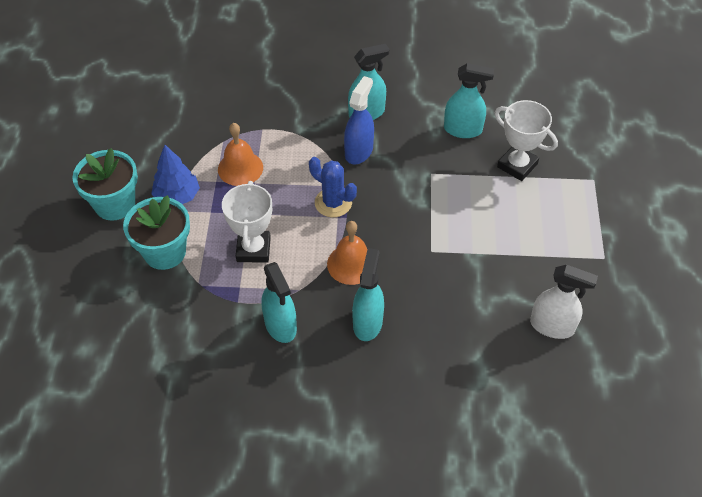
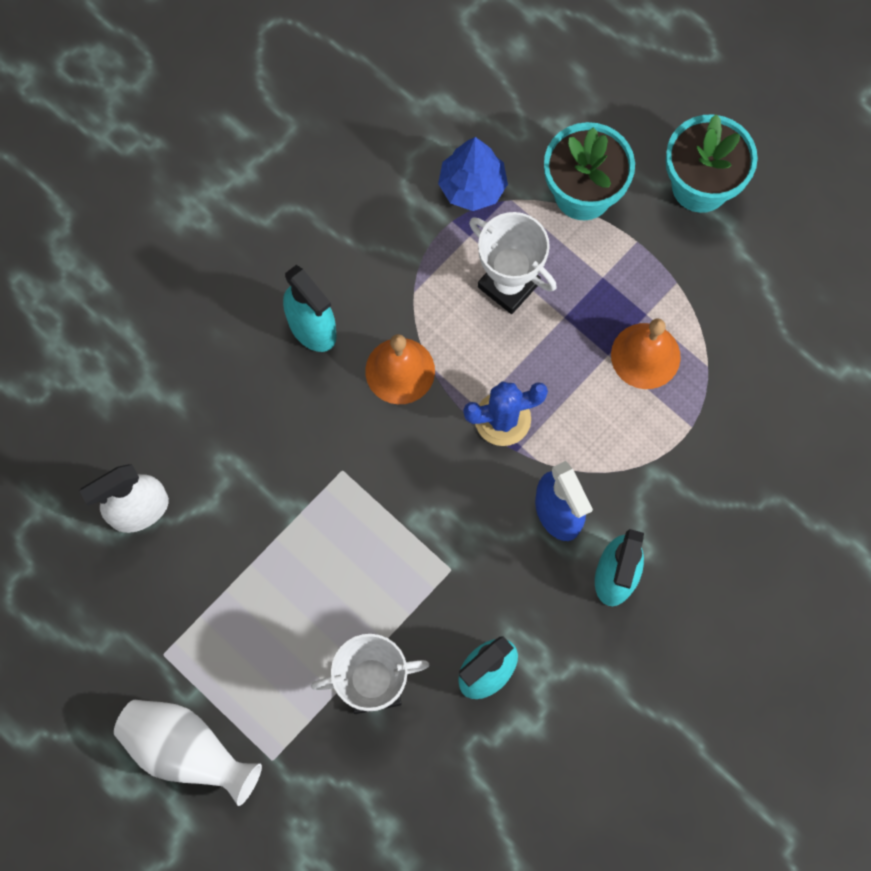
camera: 130 degrees right, 20 degrees up
(177, 196) = (657, 258): blue tree -> blue tree (472, 187)
(280, 325) = (385, 241): turquoise spray bottle -> none
(631, 214) = (187, 750): none -> white vase

